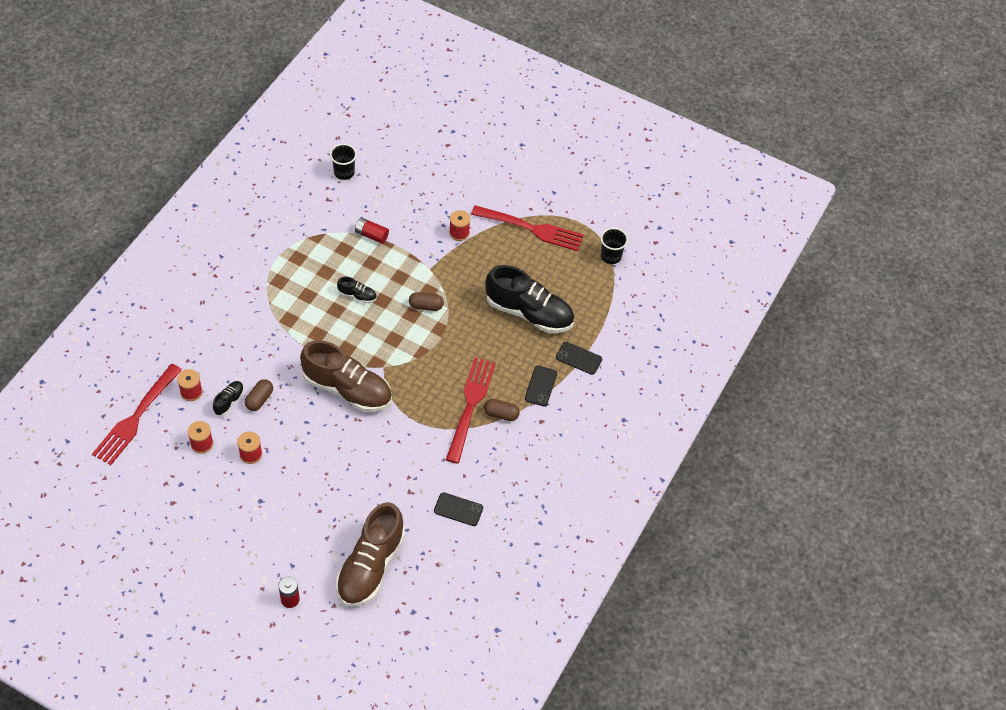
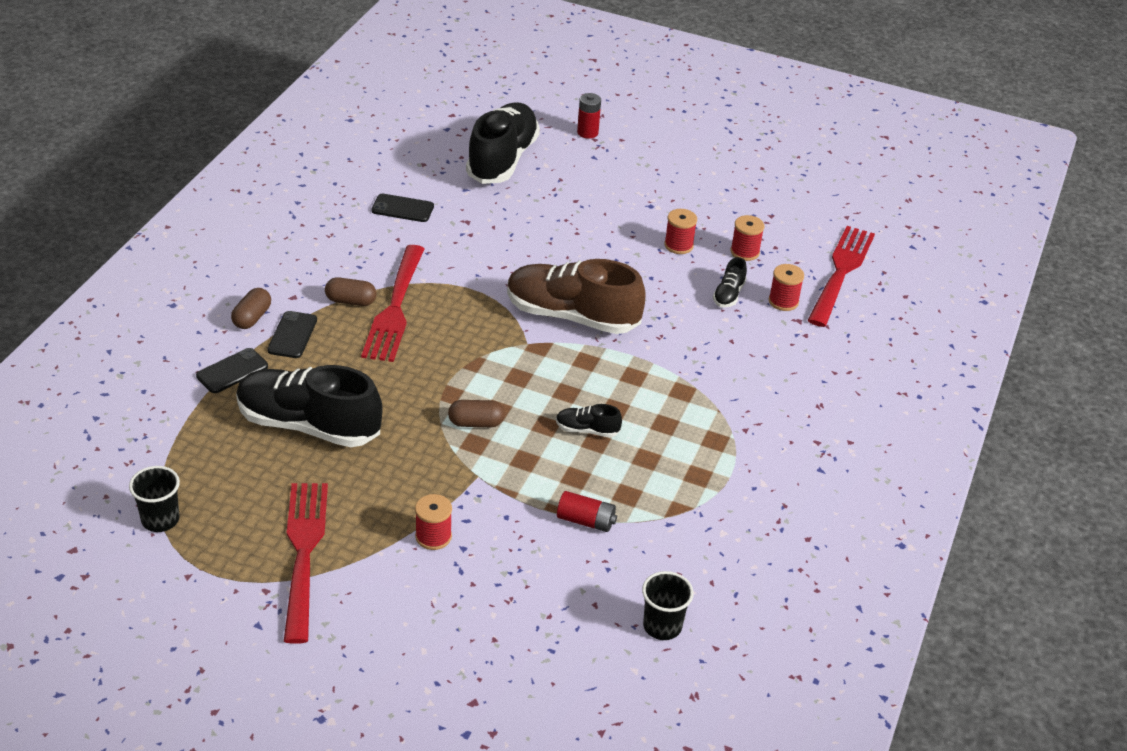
camera: 175 degrees right, 15 degrees down
(259, 399) = (689, 298): brown capsule -> brown capsule (252, 318)
(370, 566) = (502, 159): brown shoe -> black shoe
(530, 228) = (304, 554): red fork -> red fork turned 75 degrees clockwise
(578, 358) = (232, 371): black phone -> black phone turned 60 degrees counterclockwise

